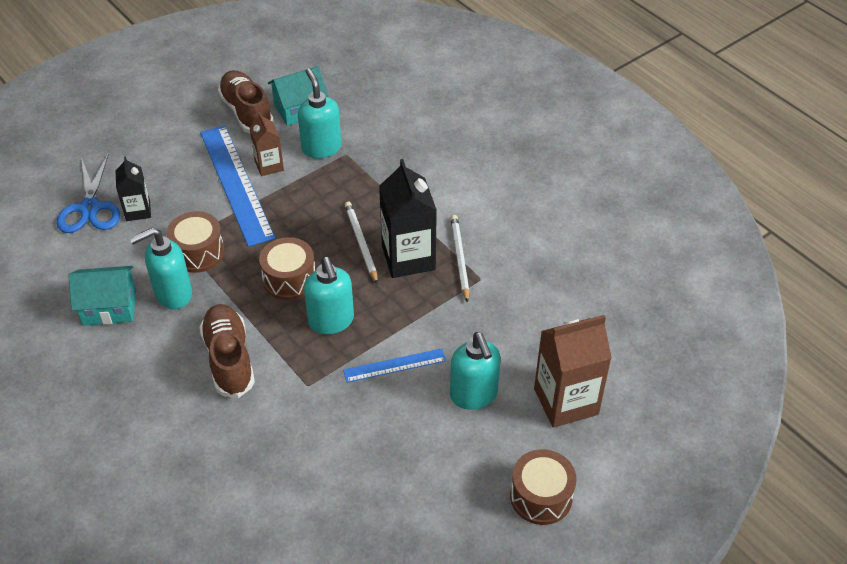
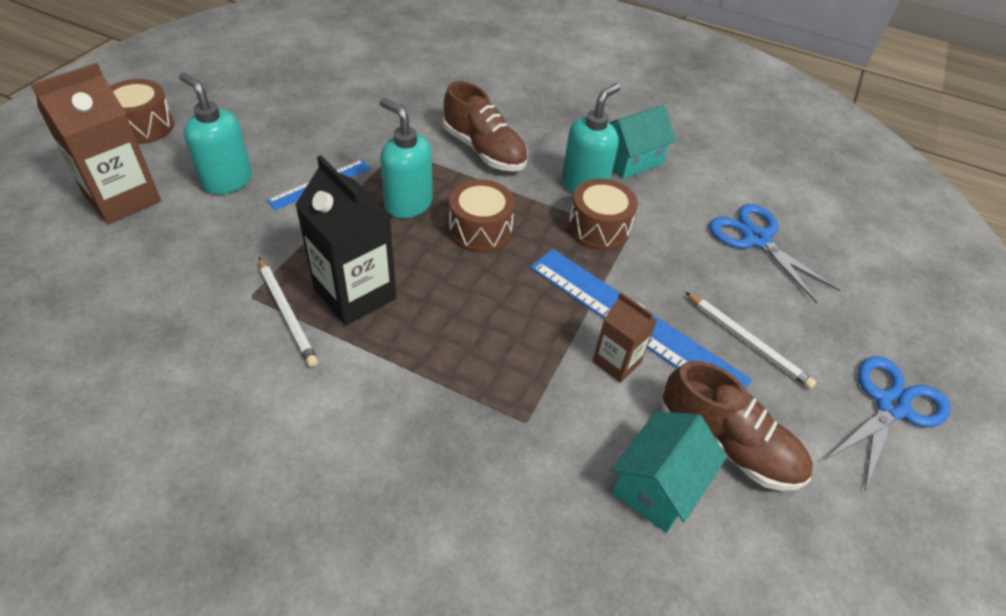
camera: 150 degrees right, 0 degrees up
(137, 99) = (891, 406): none -> blue scissors
(138, 211) = (706, 252): black carton -> none
(321, 148) = (570, 420): turquoise soap dispenser -> none
(361, 243) = (424, 294): white pencil -> white pencil (747, 341)

